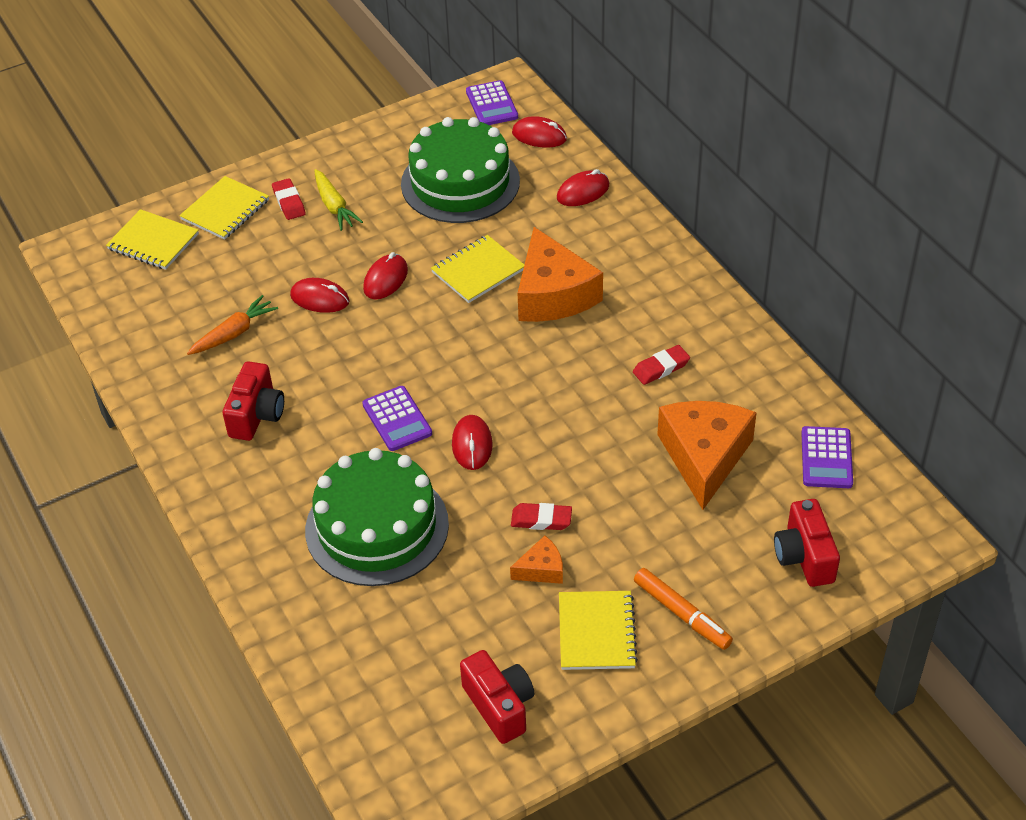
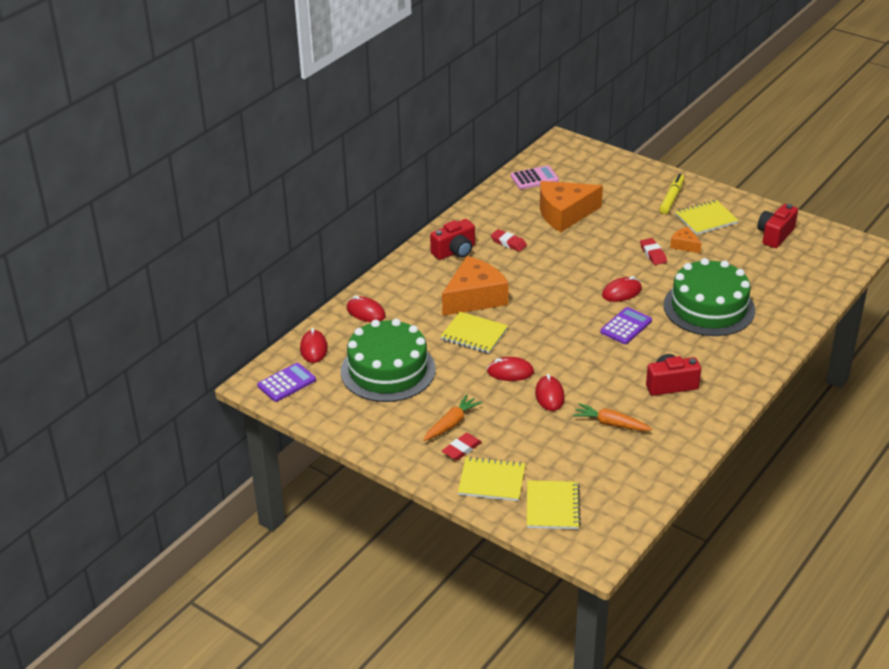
camera: 115 degrees left, 10 degrees down
(334, 206) = (451, 423): yellow carrot -> orange carrot
(681, 614) = (672, 198): orange marker -> yellow marker
(804, 557) = (605, 172): red camera -> red camera (455, 251)
(826, 458) = (534, 178): purple calculator -> pink calculator

